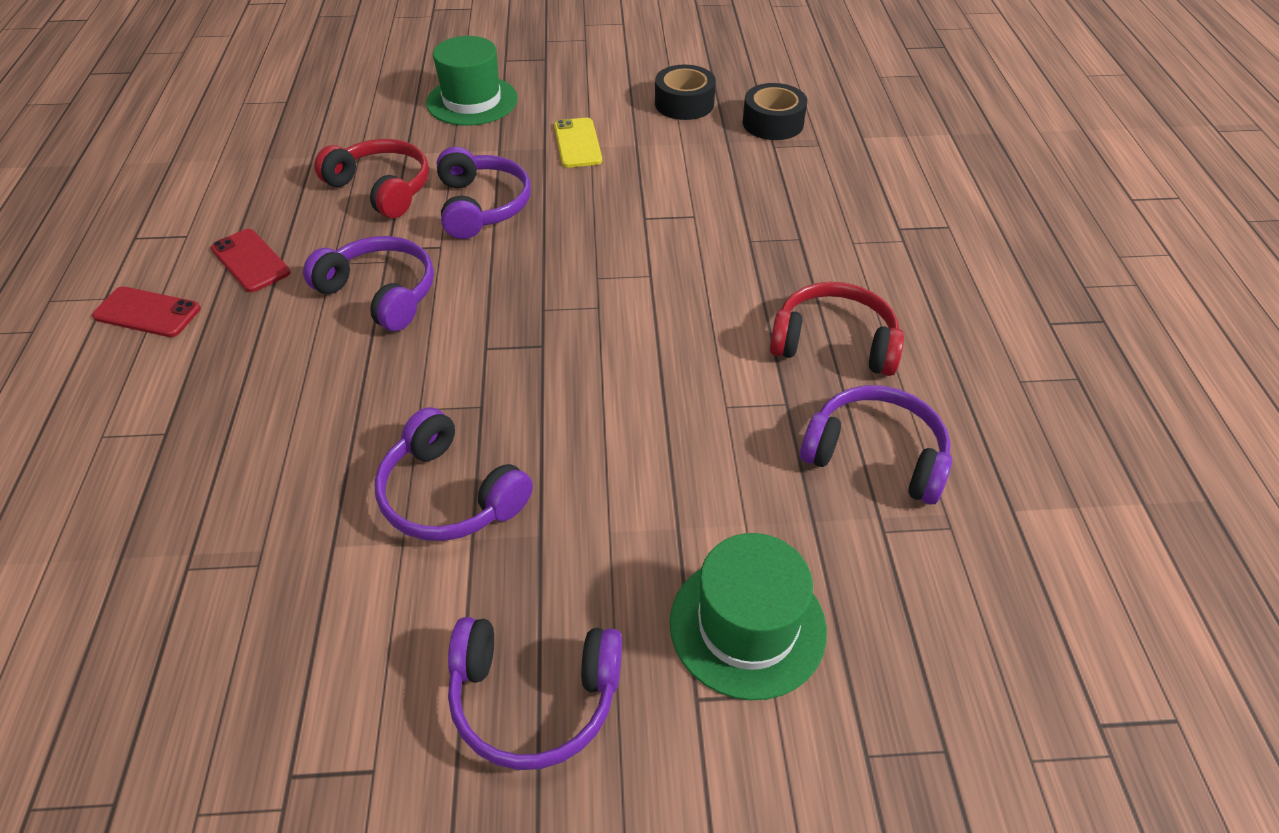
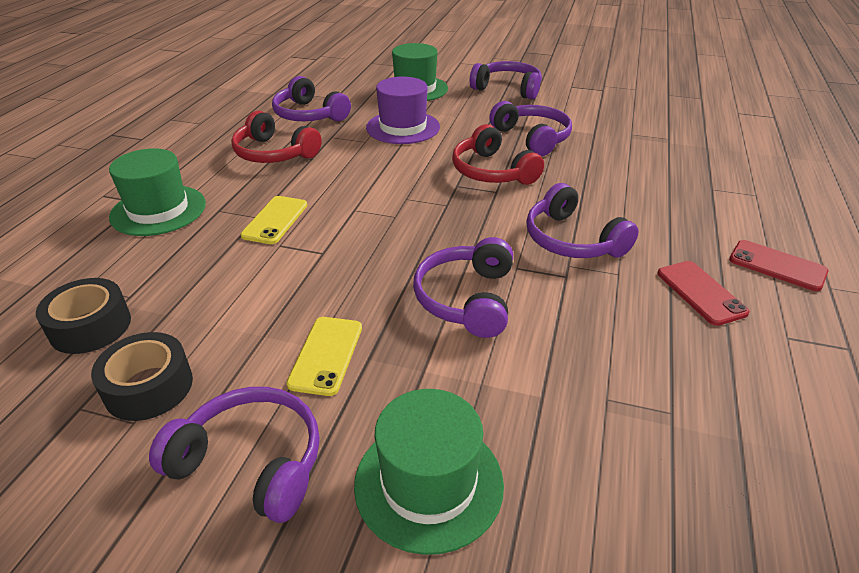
camera: 160 degrees left, 10 degrees down
(382, 188) = (573, 347): red headphones -> red headphones (492, 171)
(583, 88) = (251, 462): none -> purple headphones
(688, 462) = (403, 127): none -> purple hat
(726, 241) = (275, 220): none -> yellow phone
(862, 223) = (158, 210): none -> green hat

